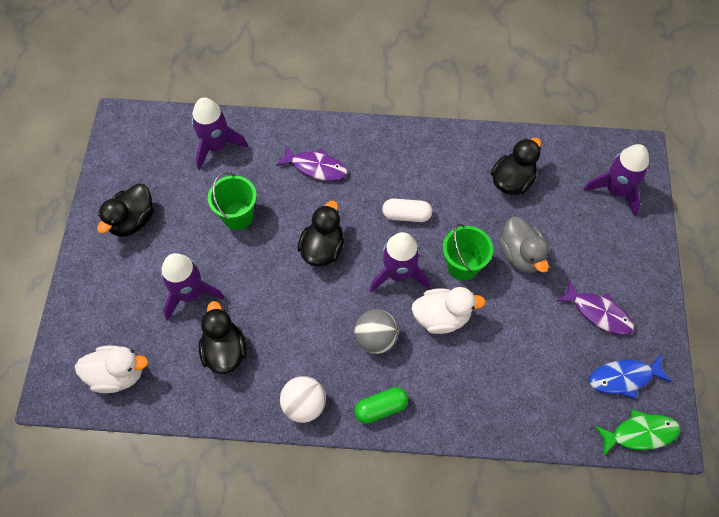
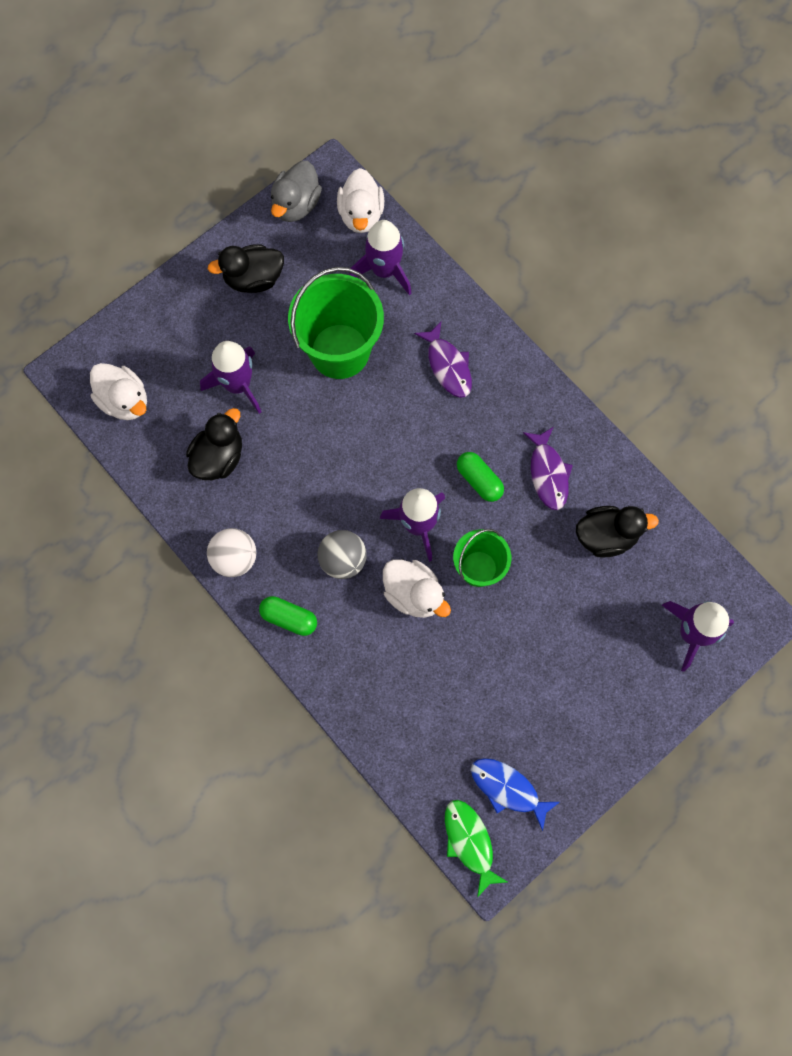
camera: 45 degrees right, 10 degrees up
(167, 127) = (361, 215): none -> white duck
(237, 216) = (339, 351): green bucket -> green bucket, size x1.69
(322, 249) = (378, 444): black duck -> none
(406, 215) = (479, 480): white capsule -> green capsule
(520, 255) = (538, 607): grey duck -> grey duck (296, 205)
(598, 313) = (549, 718): purple fish -> purple fish (548, 473)
(640, 433) = (469, 842): green fish -> green fish turned 150 degrees counterclockwise

